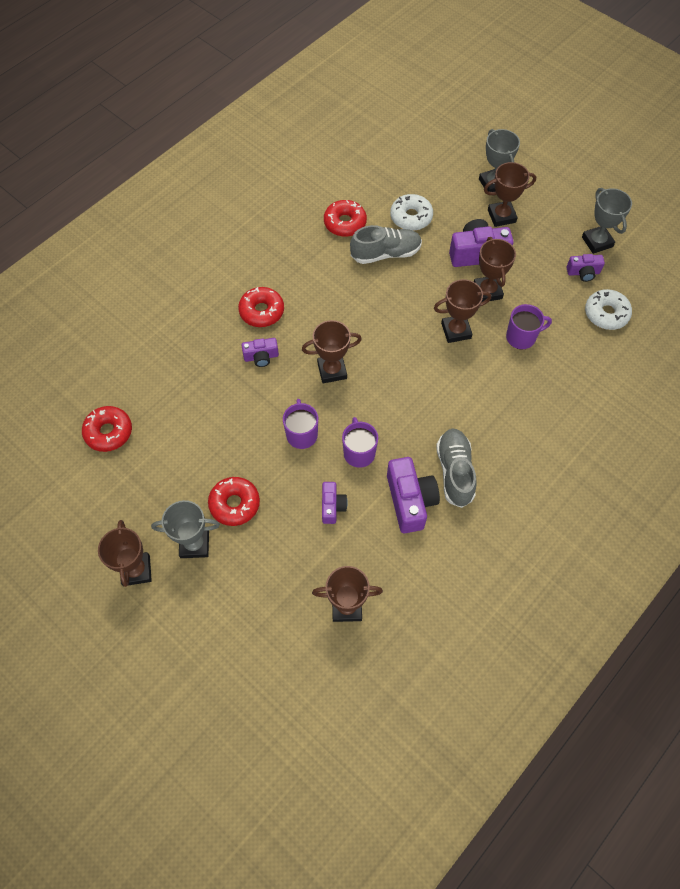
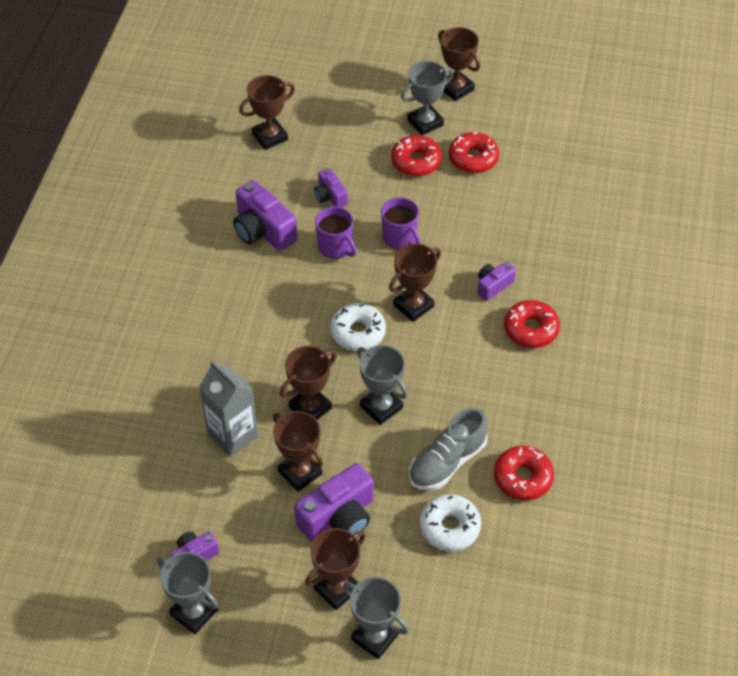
camera: 150 degrees right, 10 degrees down
(108, 432) = (572, 163): red donut -> red donut (473, 158)
(405, 308) = (381, 407): none -> grey trophy
(455, 472) = (235, 271): grey shoe -> none
(521, 337) = (233, 435): purple mug -> grey carton
(606, 314) = (145, 512): white donut -> white donut (358, 332)

